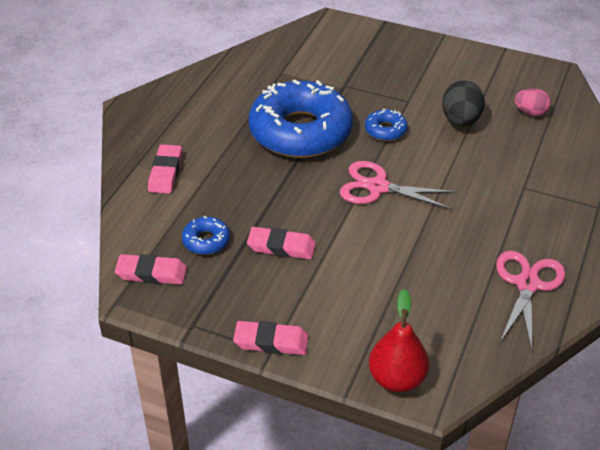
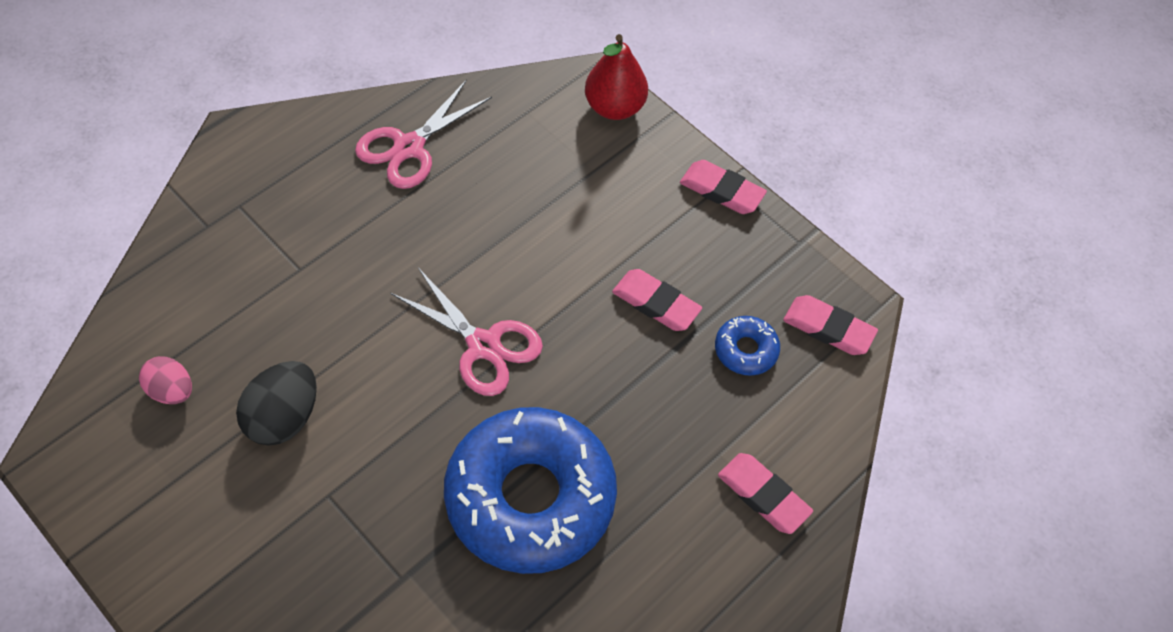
camera: 160 degrees left, 15 degrees up
(165, 172) = (763, 495): pink eraser -> pink eraser turned 75 degrees counterclockwise
(385, 130) = (404, 446): blue donut -> none

